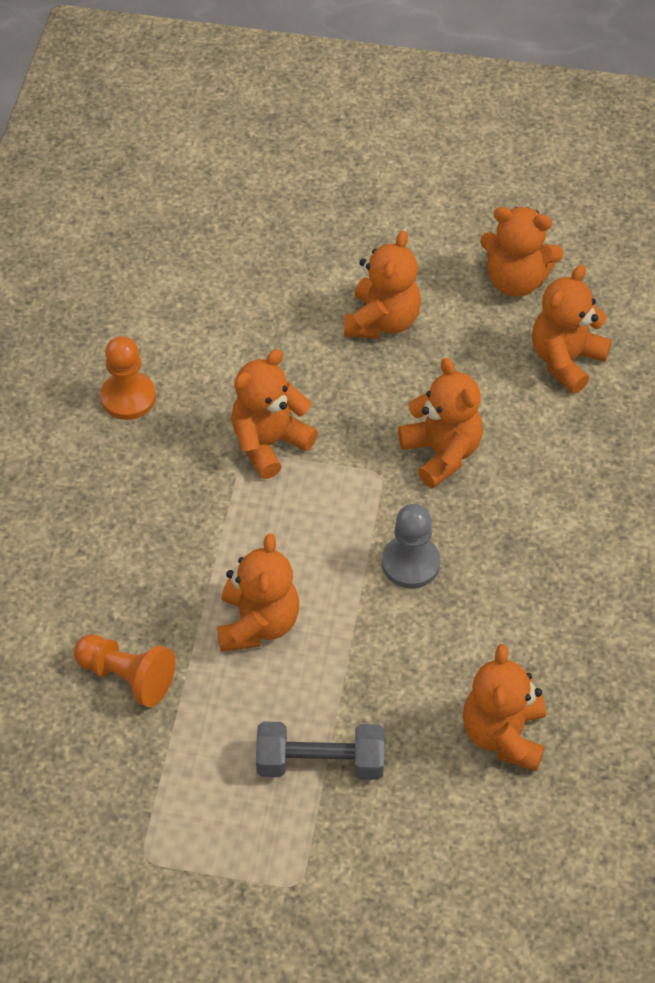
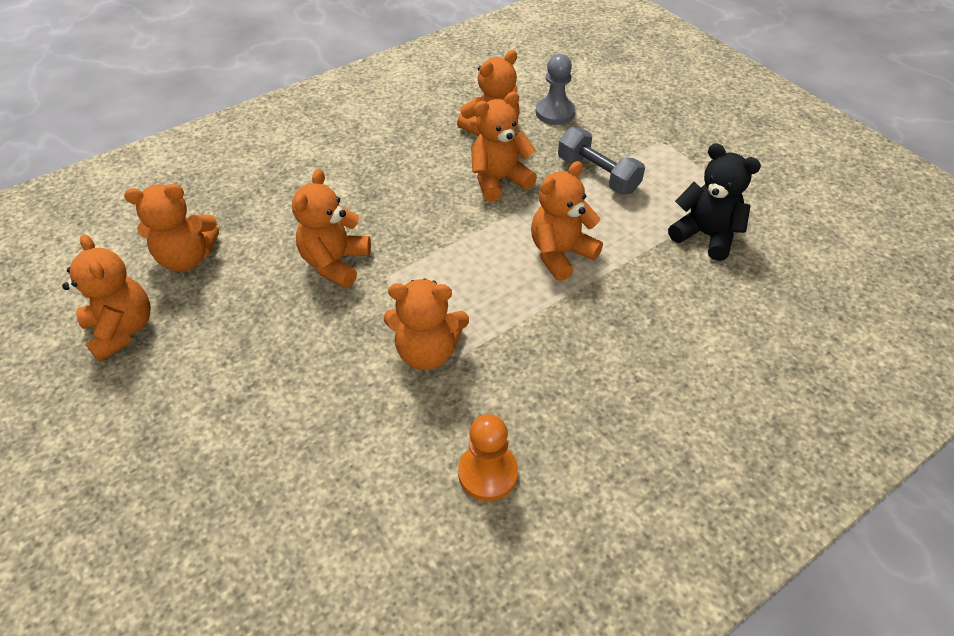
camera: 135 degrees left, 5 degrees down
(127, 677) = (672, 281): orange pawn -> none
(137, 765) = (705, 235): none -> black teddy bear
(382, 321) = (240, 376): orange teddy bear -> orange teddy bear (499, 180)
(410, 563) = (435, 222): grey pawn -> grey pawn (555, 113)

